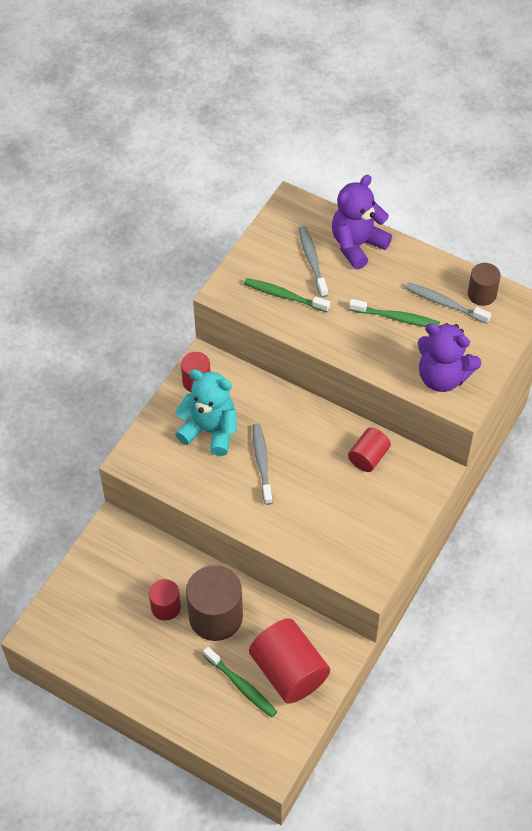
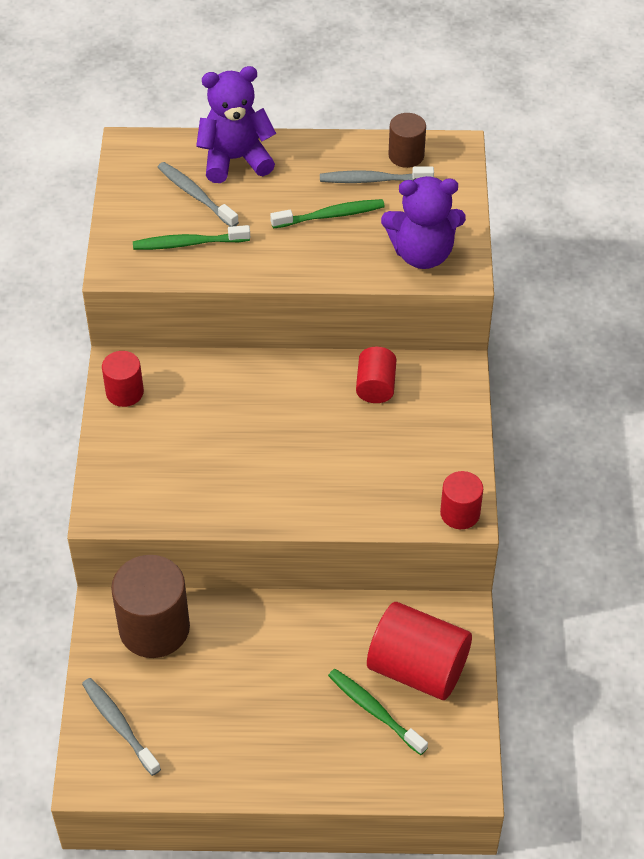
camera: 30 degrees left, 5 degrees down
(166, 607) = (229, 669): red cylinder -> red cylinder (460, 513)
(210, 430) = (176, 437): turquoise teddy bear -> none
(215, 616) = (295, 650): brown cylinder -> brown cylinder (154, 628)
(241, 686) = (374, 711): green toothbrush -> green toothbrush turned 150 degrees counterclockwise
(262, 463) = (260, 445): grey toothbrush -> grey toothbrush (119, 725)
(357, 245) = (235, 159): purple teddy bear -> purple teddy bear turned 60 degrees clockwise

